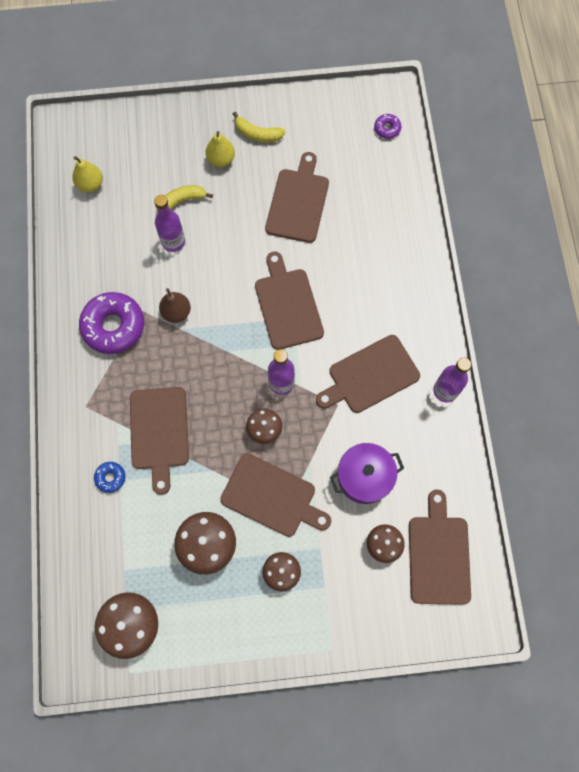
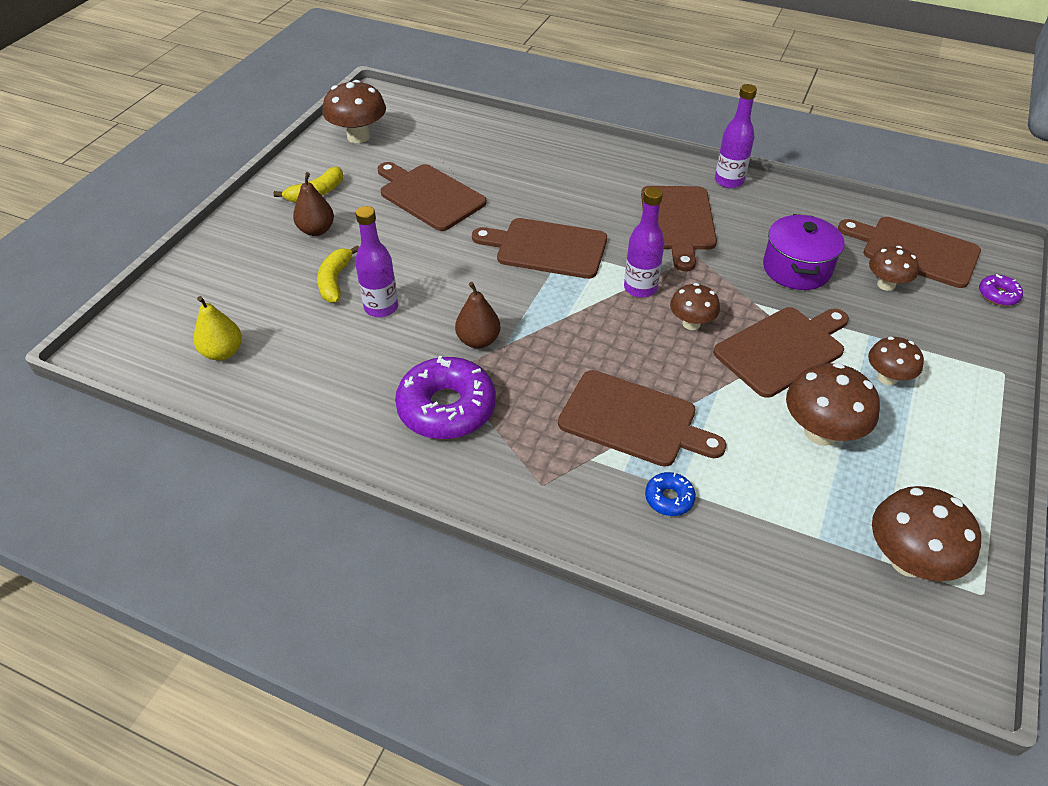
camera: 60 degrees left, 25 degrees down
(221, 159) = (316, 230): yellow pear -> brown pear
(336, 117) = (358, 136): none -> brown mushroom
(387, 129) = (408, 113): purple donut -> purple donut (998, 295)

